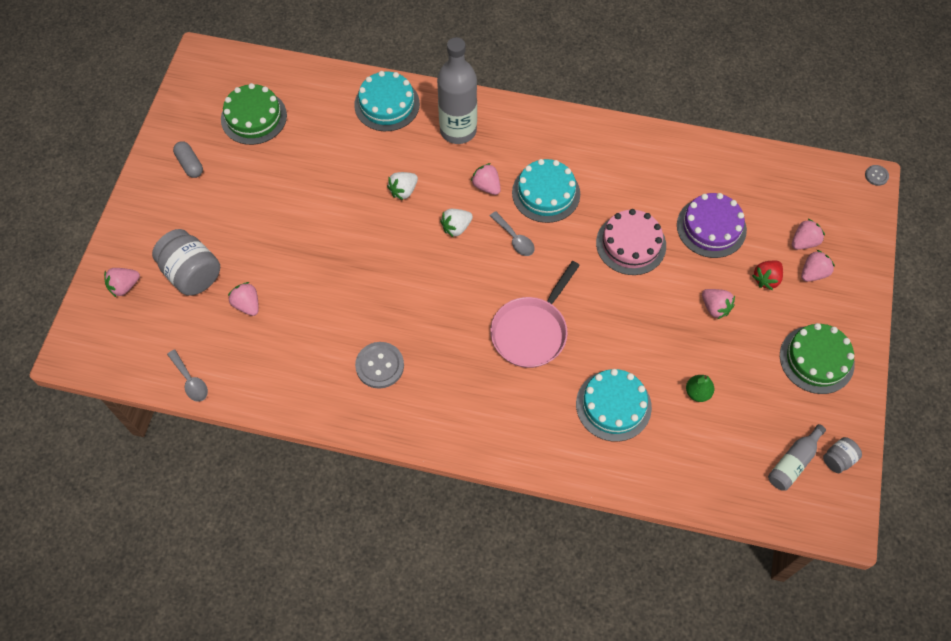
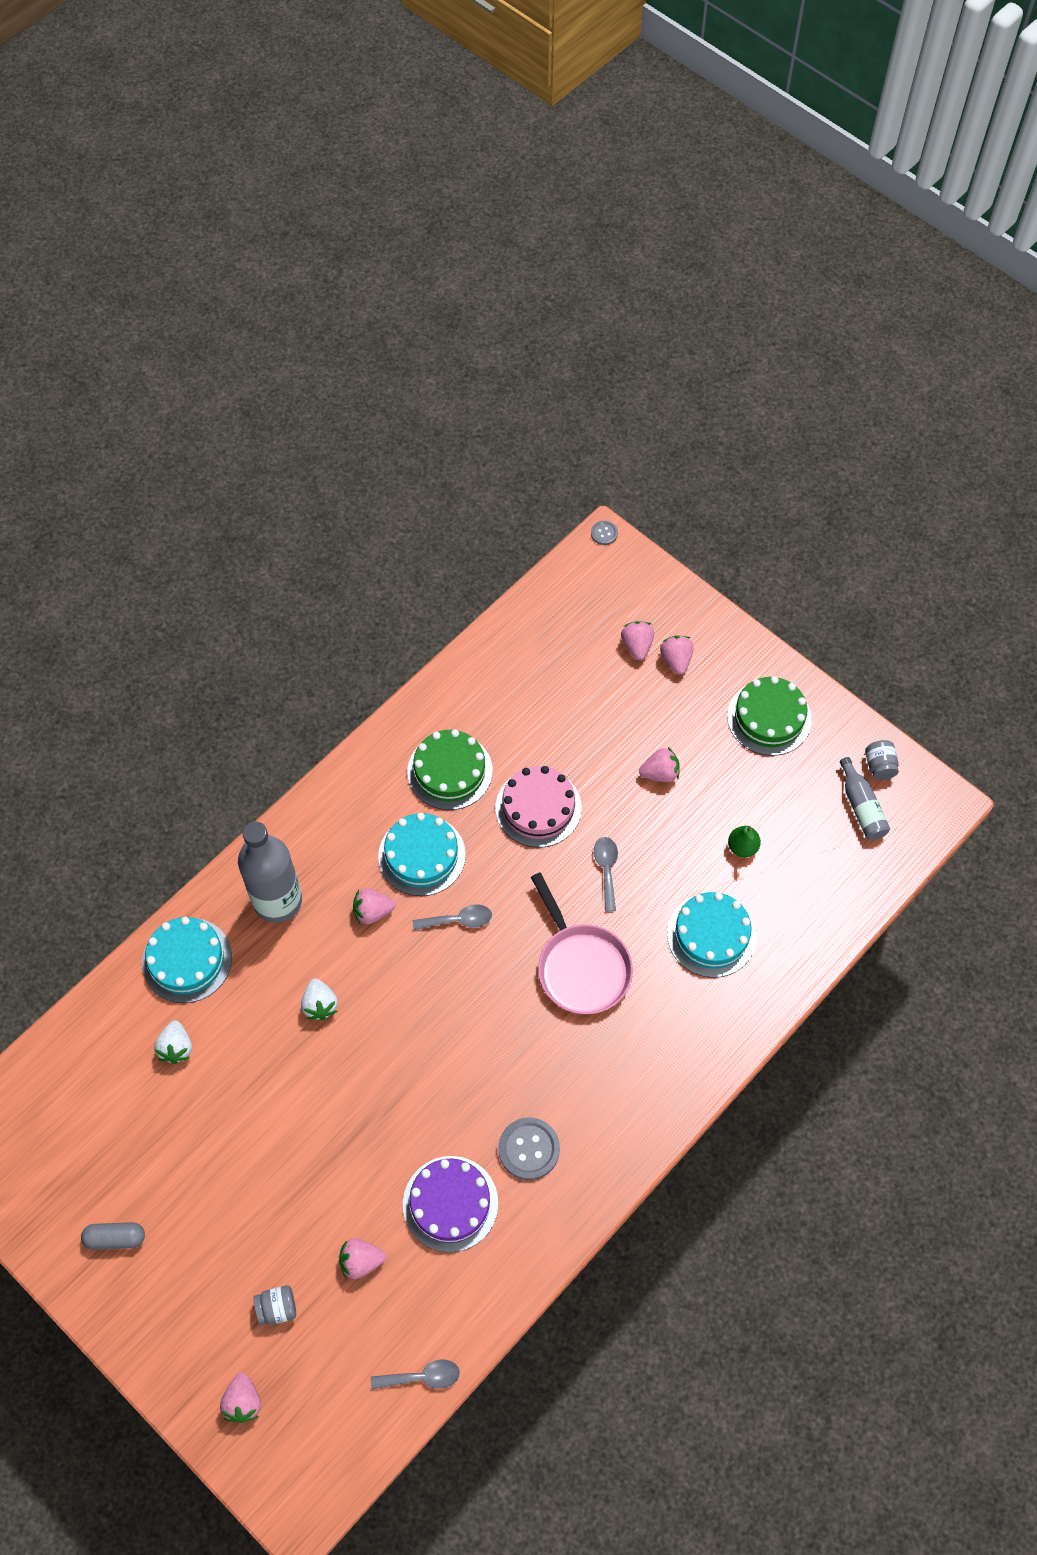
camera: 60 degrees left, 0 degrees up
(192, 274) = (277, 1308): grey jar -> grey jar, size x0.51
(254, 117) = (97, 1126): green cake -> green cake (450, 771)
(456, 227) = (405, 973): white strawberry -> white strawberry (176, 1047)
(615, 310) = (606, 869): none -> grey spoon
(711, 227) = (567, 719): purple cake -> purple cake (450, 1203)
(766, 279) = (657, 706): red strawberry -> none

